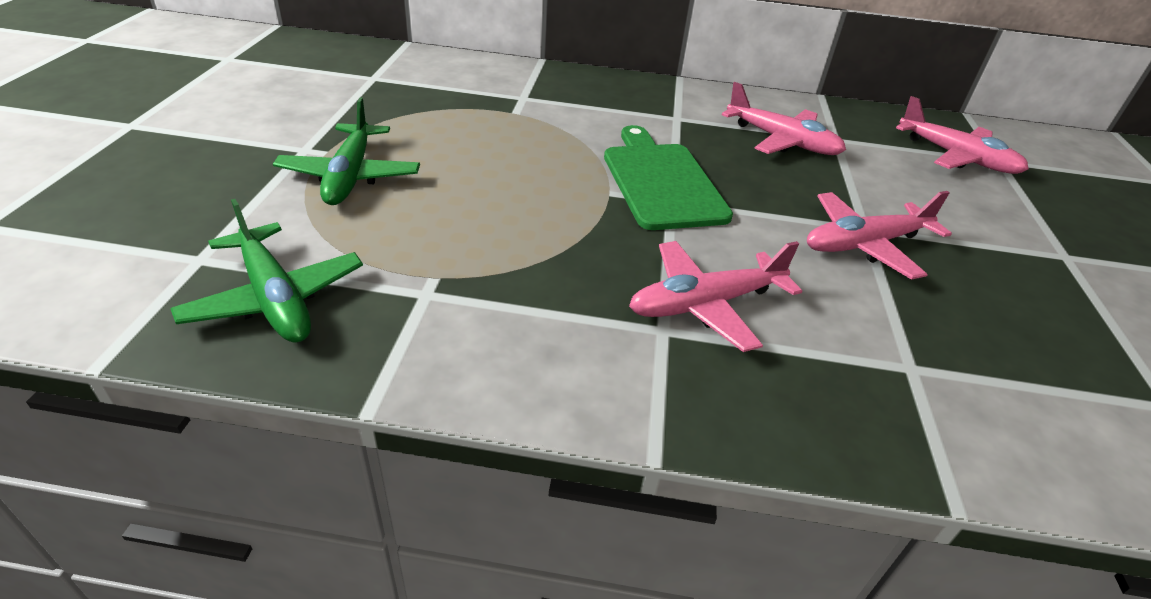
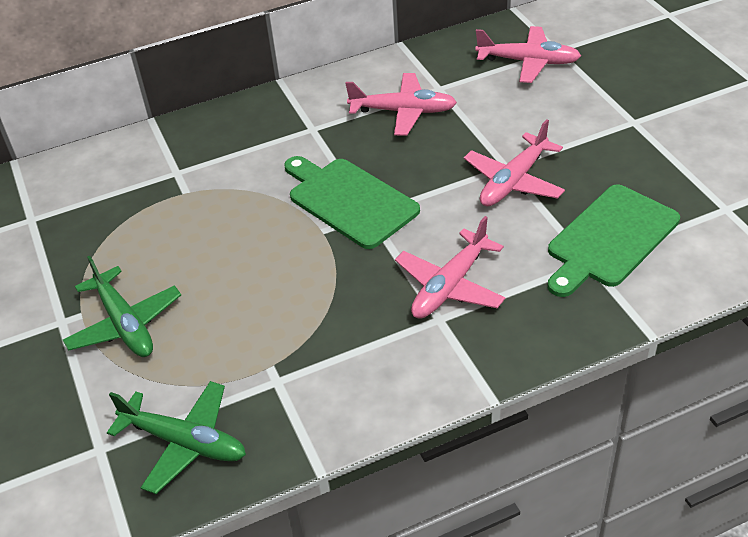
camera: 25 degrees left, 5 degrees up
(959, 357) = (609, 239): none -> green cutting board

